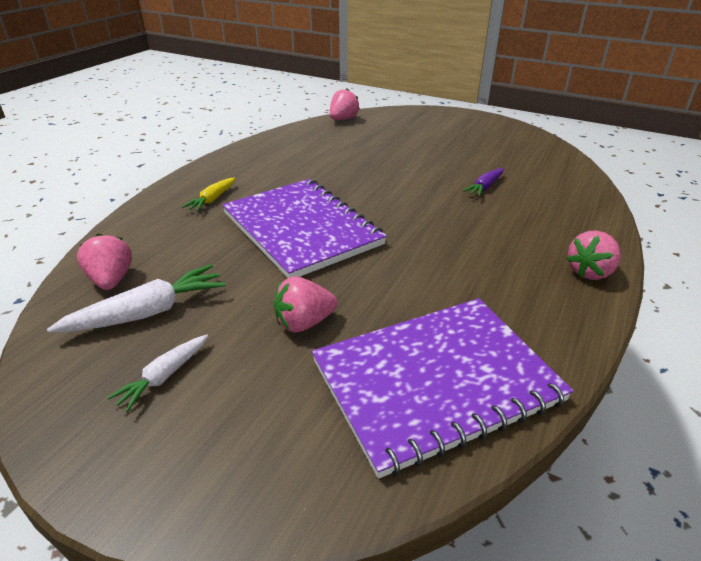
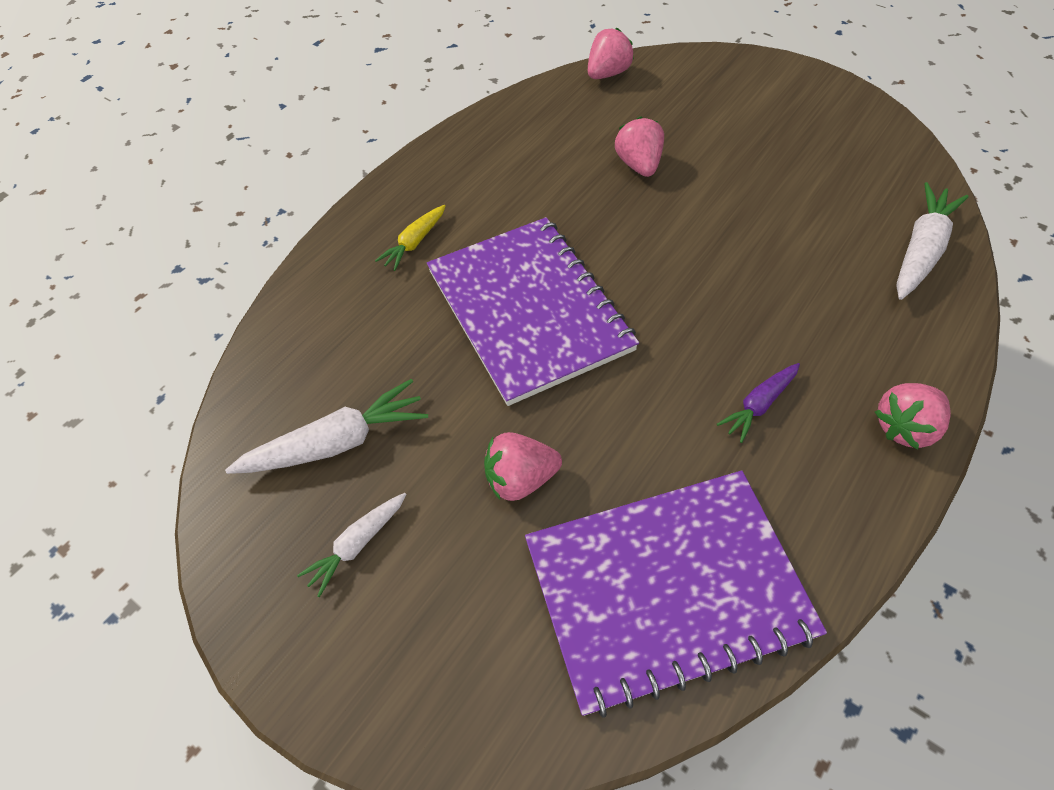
camera: 10 degrees right, 20 degrees up
(111, 280) = (292, 383): pink strawberry -> pink strawberry (638, 165)
(484, 187) = (794, 244): purple carrot -> purple carrot (759, 405)
(569, 186) = (920, 250): none -> white carrot

